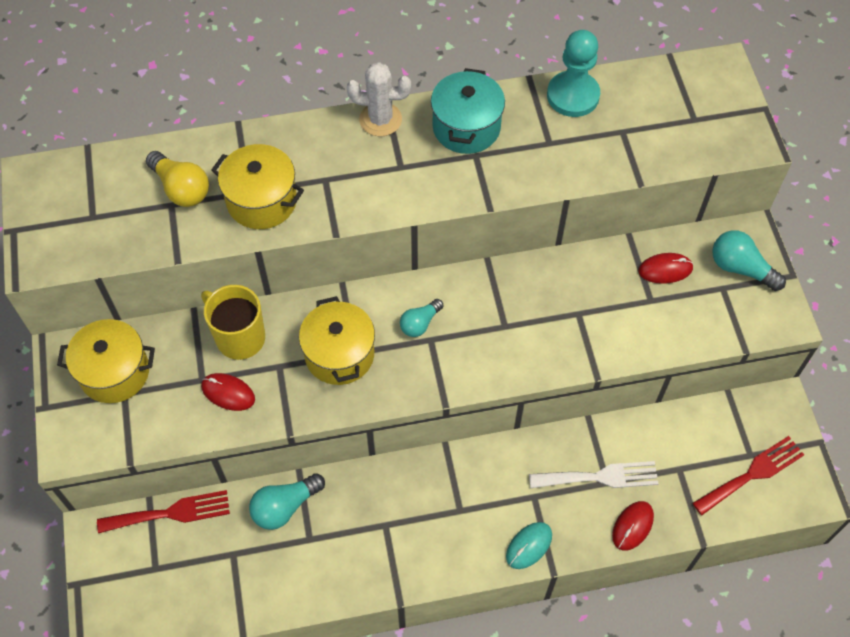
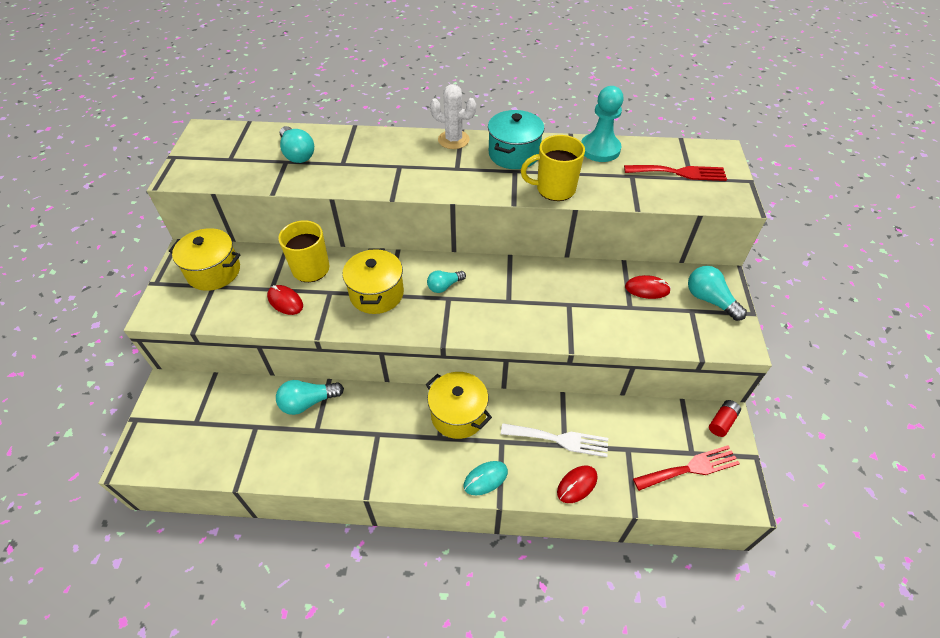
camera: 15 degrees right, 10 degrees down
(171, 513) = (225, 387): red fork -> red fork (679, 173)
(181, 188) = (297, 154): yellow light bulb -> turquoise light bulb
(262, 201) = (349, 170): yellow pot -> yellow pot (458, 415)
(533, 174) = (554, 189): none -> yellow mug
(777, 408) = (722, 422): none -> red battery

